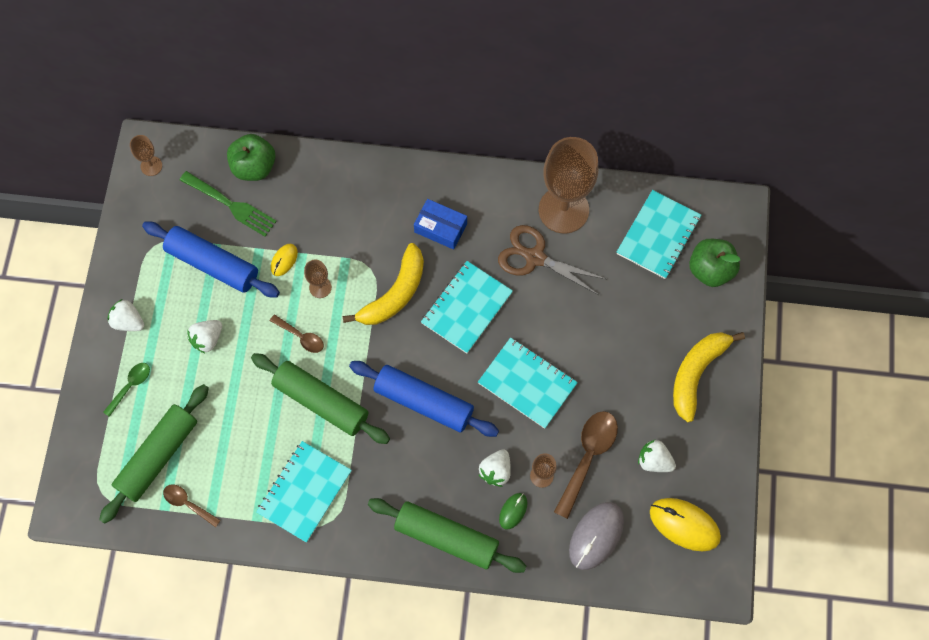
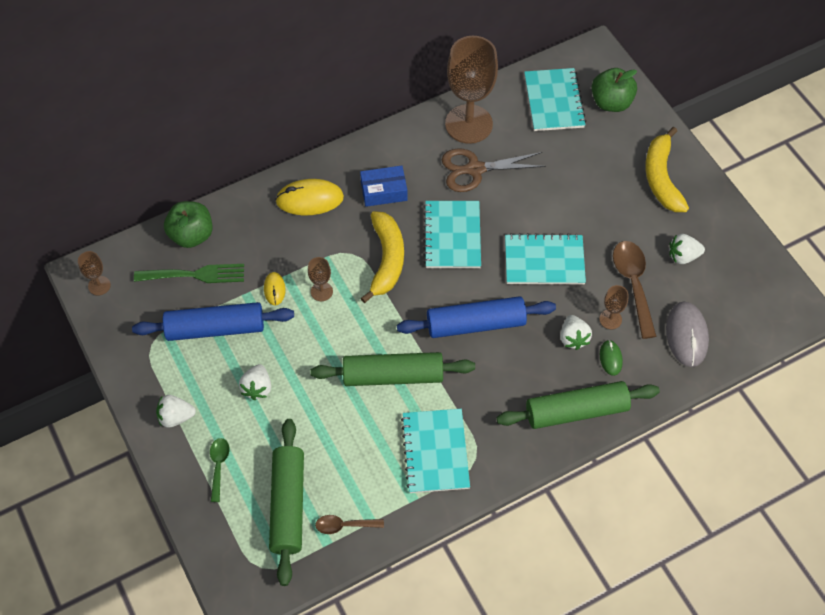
camera: 35 degrees left, 10 degrees down
(301, 337) = (336, 337): brown spoon -> none
(684, 525) = (742, 286): yellow mouse -> yellow mouse (309, 199)

